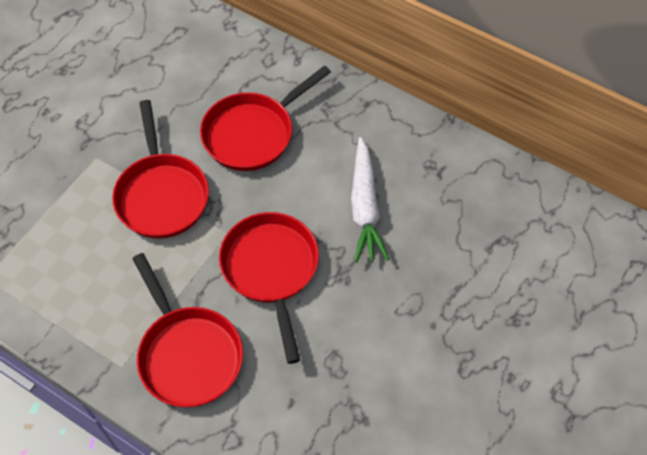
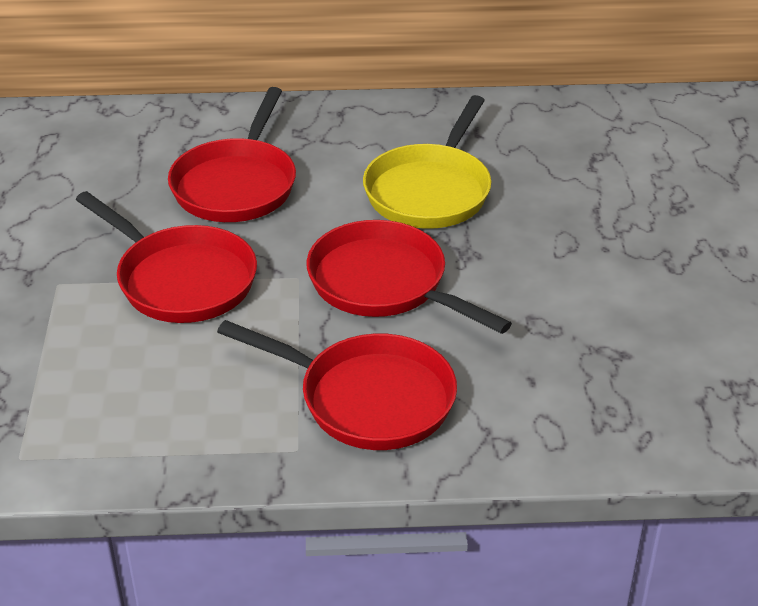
camera: 35 degrees left, 20 degrees down
(365, 207) = (430, 191): white carrot -> yellow pan

